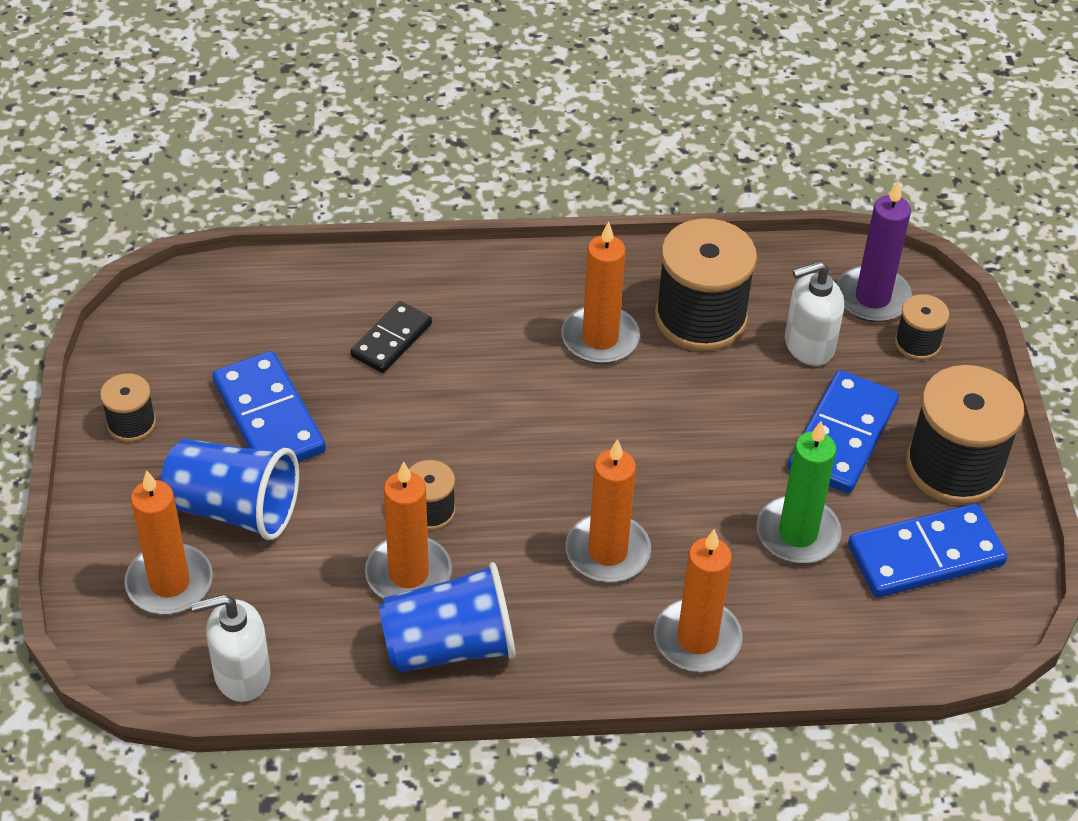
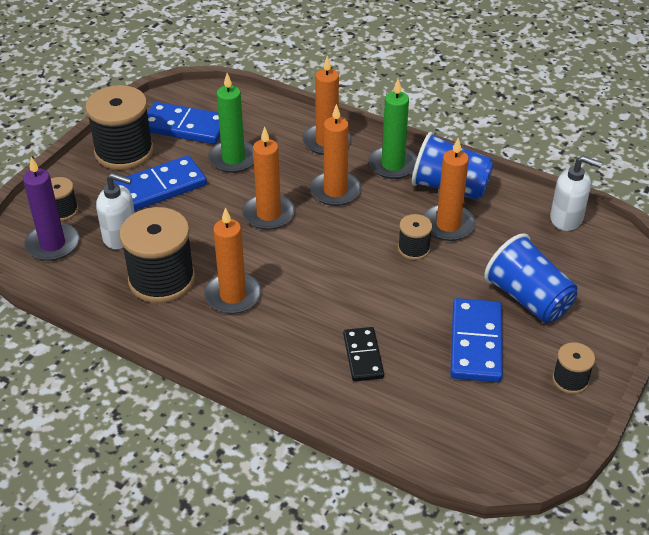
camera: 145 degrees left, 5 degrees down
(169, 583) = (586, 276): orange candle -> orange candle (268, 214)
(391, 340) = (363, 356): black domino -> black domino turned 75 degrees counterclockwise
(563, 645) = (393, 165): none -> green candle

